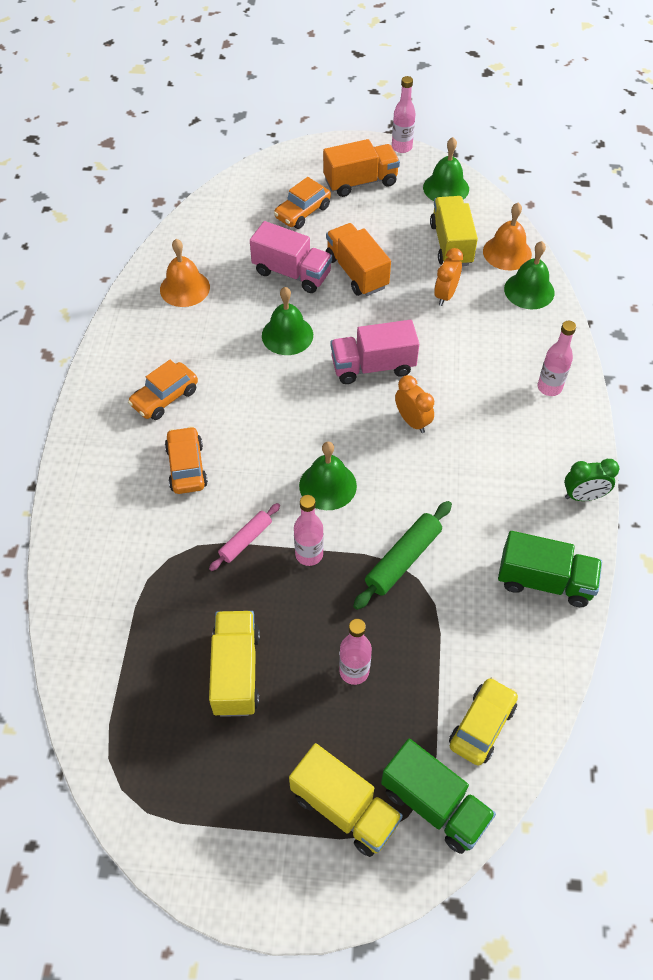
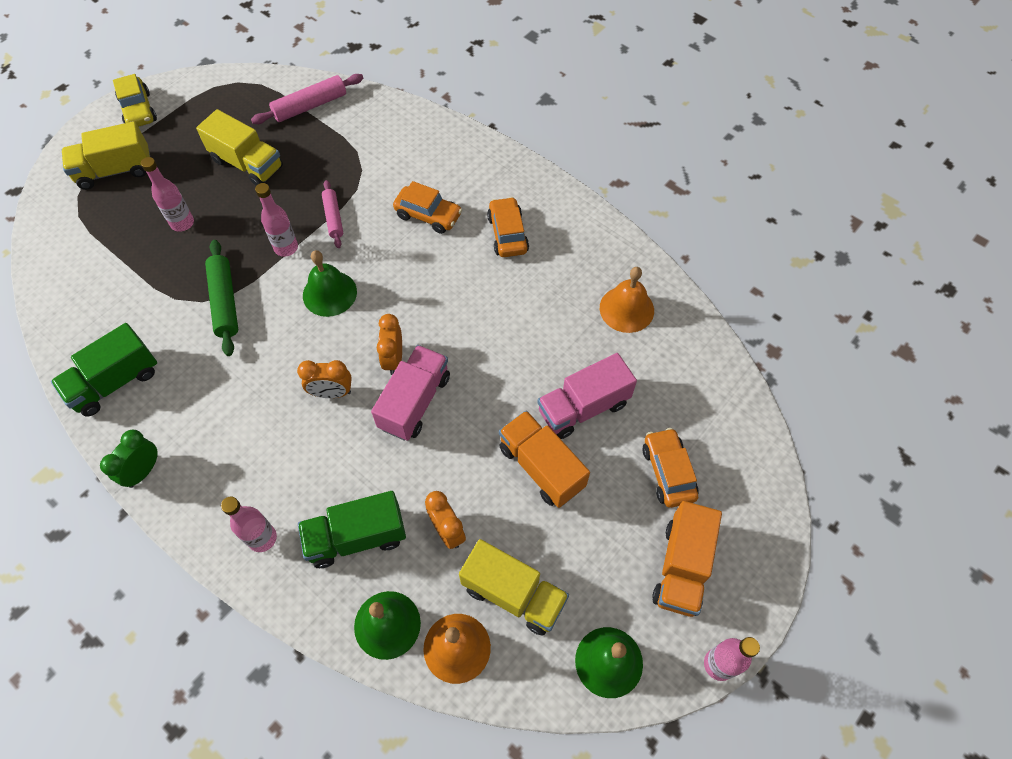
camera: 125 degrees right, 5 degrees up
(110, 673) = (310, 106): none -> pink rolling pin
(287, 335) = (506, 356): green bell -> none
(350, 401) = (393, 359): none -> orange clock
(357, 272) = (541, 467): orange truck -> orange truck turned 135 degrees counterclockwise
(434, 804) = (67, 213): green truck -> green truck (356, 537)
(482, 725) = (76, 268): yellow car -> yellow car (138, 110)

